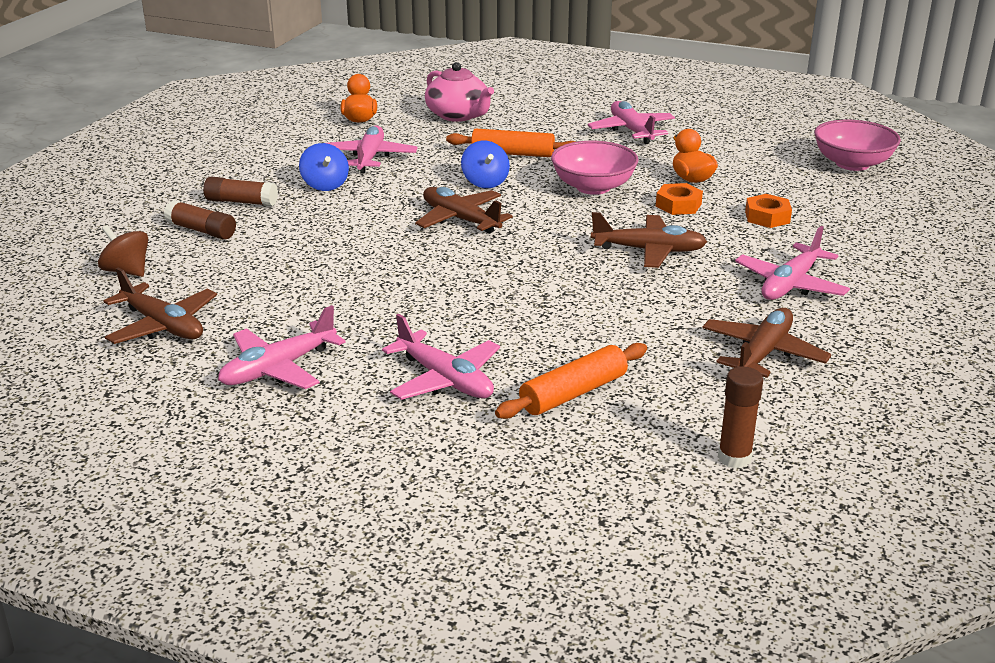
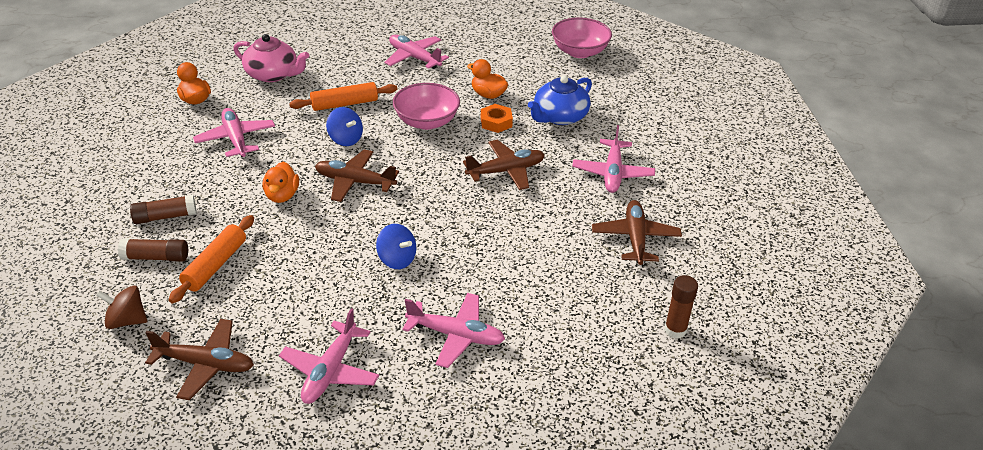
camera: 30 degrees left, 10 degrees up
(325, 185) = (222, 178): blue spinning top -> blue spinning top (397, 259)
(372, 212) = (282, 195): none -> orange duck
(573, 393) = (547, 315): orange rolling pin -> orange rolling pin (215, 265)
(767, 217) = (559, 117): orange nut -> blue teapot

